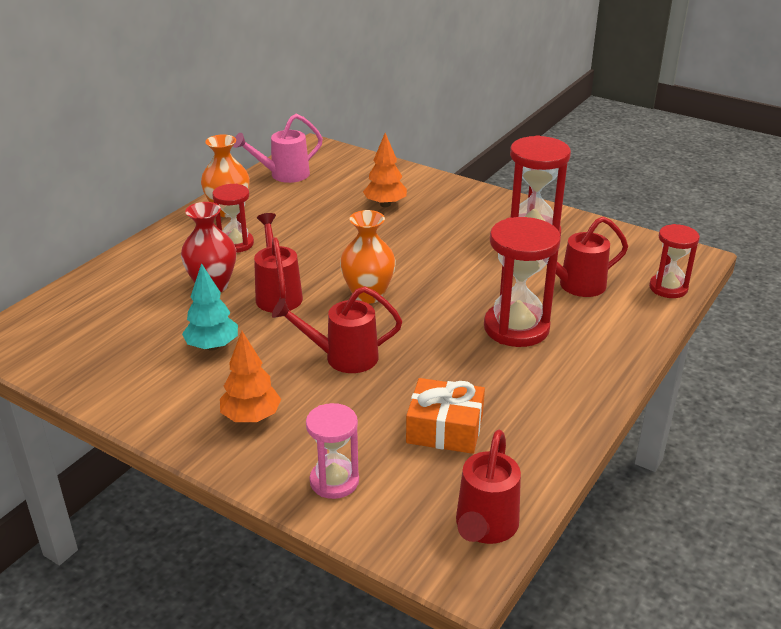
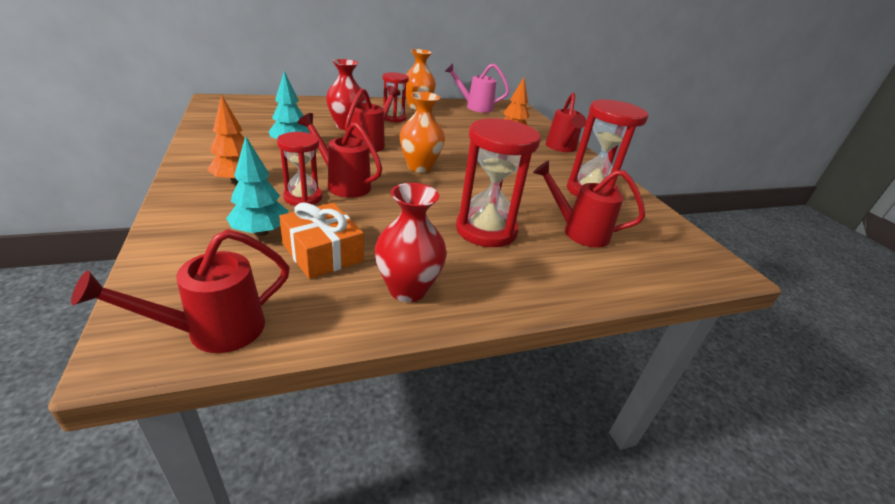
camera: 35 degrees right, 0 degrees up
(334, 481) = (201, 235): pink hourglass -> none
(371, 446) = (261, 232): none -> turquoise tree
(442, 191) = (561, 148): none -> red watering can
(543, 414) = (407, 289): none -> red vase
(668, 288) = (666, 275): red hourglass -> red hourglass (303, 197)

